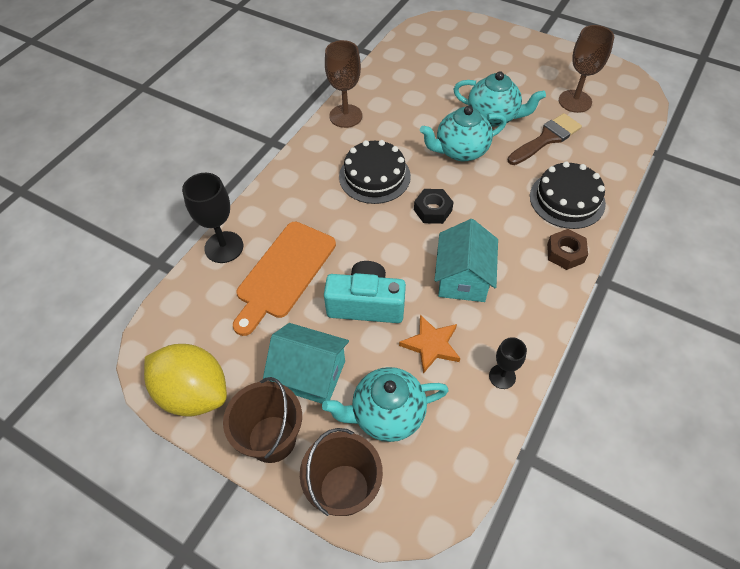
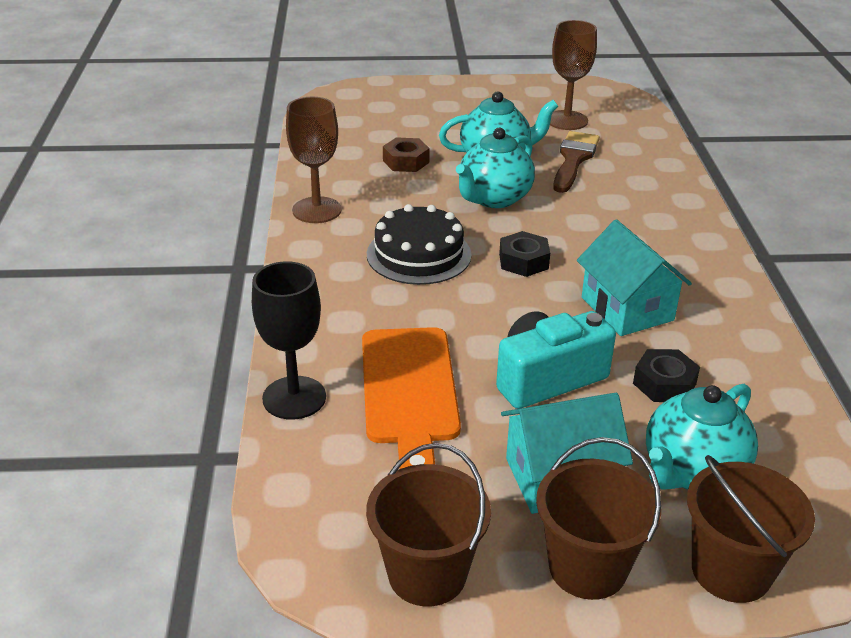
camera: 35 degrees left, 20 degrees down
(194, 393) = (427, 574): yellow lemon -> brown bucket
(431, 345) = (664, 383): orange star -> black nut
(502, 376) = (768, 378): black goblet -> none
(565, 253) = (703, 247): brown nut -> brown nut (406, 161)
(567, 199) = (653, 202): black cake -> none

